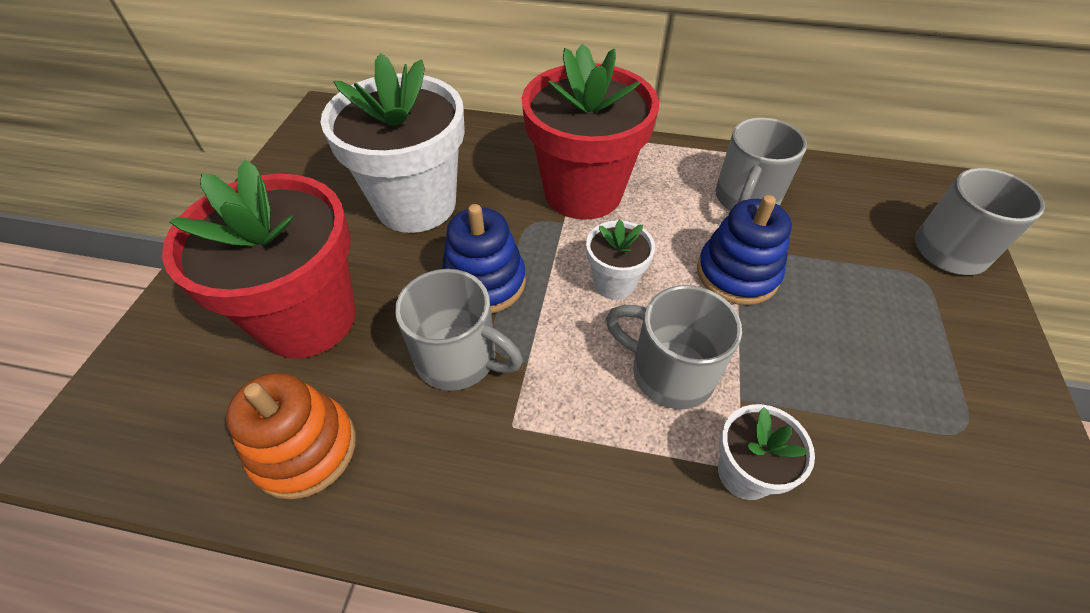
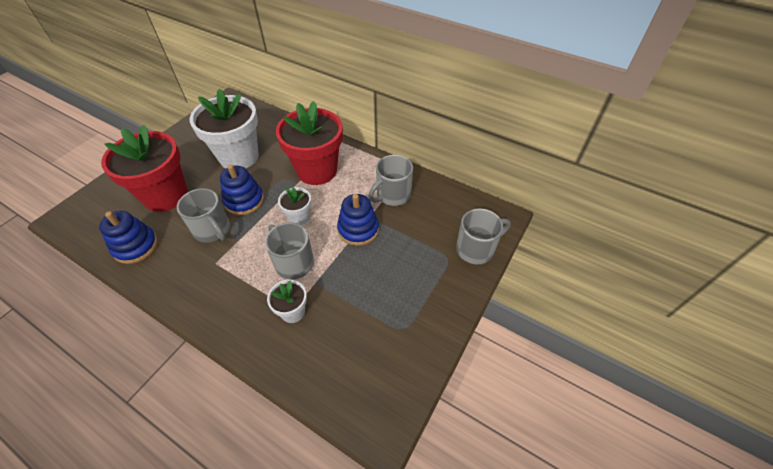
camera: 20 degrees right, 0 degrees up
(305, 449) = (136, 246): orange stacking toy -> blue stacking toy

